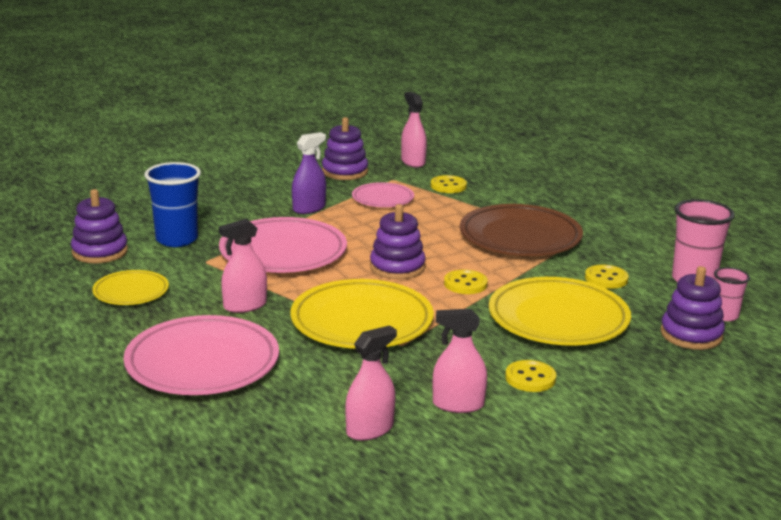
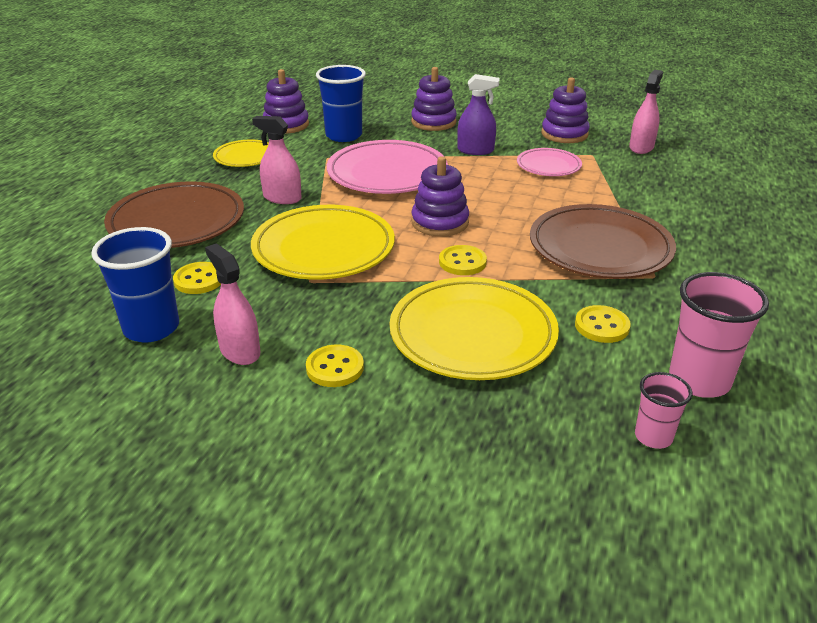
camera: 50 degrees right, 10 degrees up
(202, 363) = (177, 222): pink plate -> brown plate
(370, 429) = (151, 328): pink spray bottle -> blue cup
(448, 186) = (630, 178): yellow button -> yellow button (199, 280)
(691, 335) = (569, 430): purple stacking toy -> purple stacking toy (433, 122)

